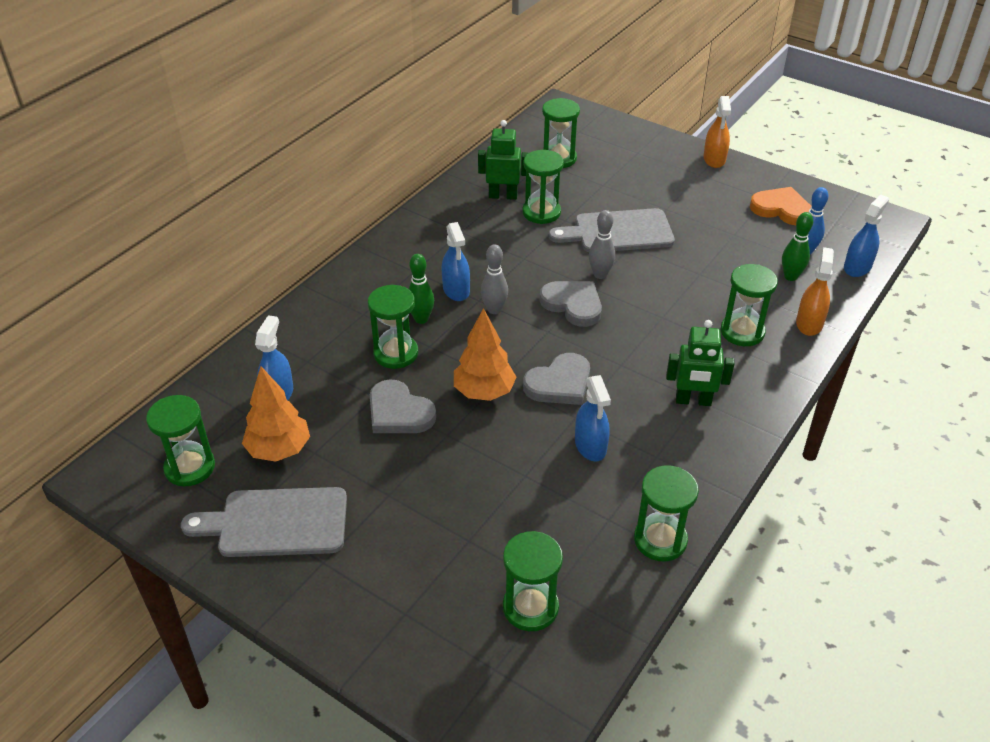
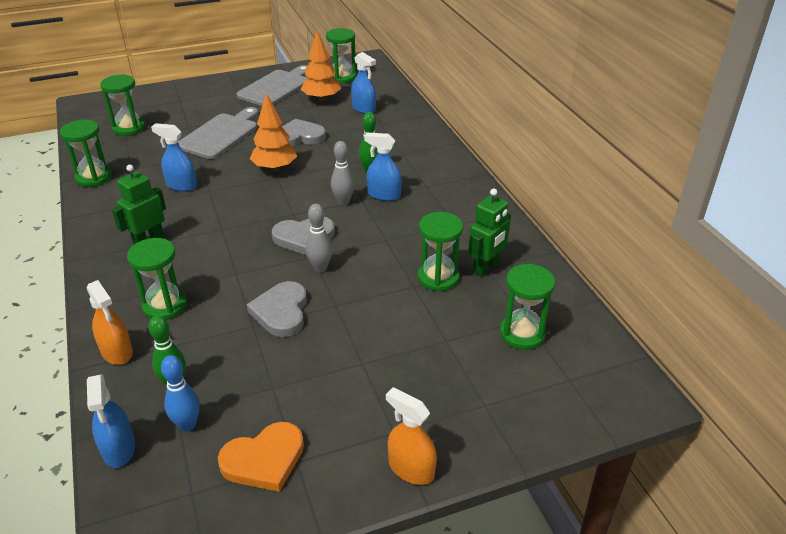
camera: 125 degrees right, 5 degrees down
(396, 353) = (349, 151): green hourglass -> none
(559, 383) = (242, 197): grey heart -> grey heart (281, 312)
(618, 232) = (362, 309): grey cutting board -> grey cutting board (220, 134)

